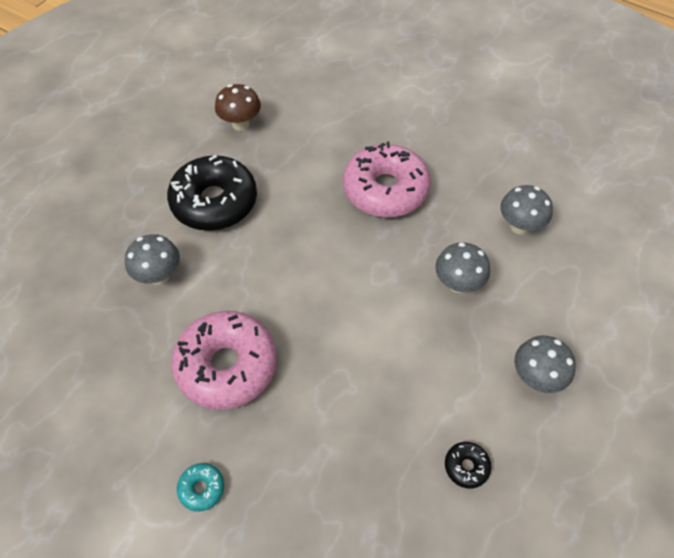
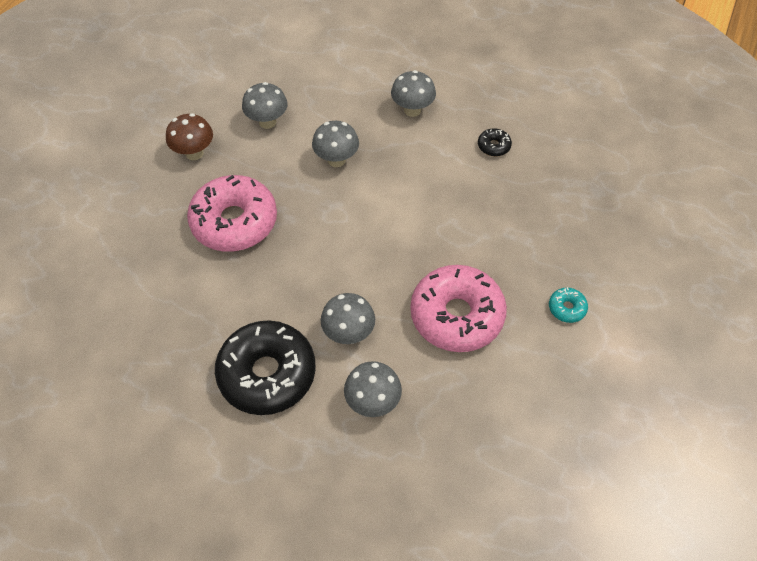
camera: 100 degrees left, 0 degrees up
(235, 266) = (348, 333): none -> grey mushroom
(241, 124) = (143, 375): brown mushroom -> brown mushroom (194, 153)

